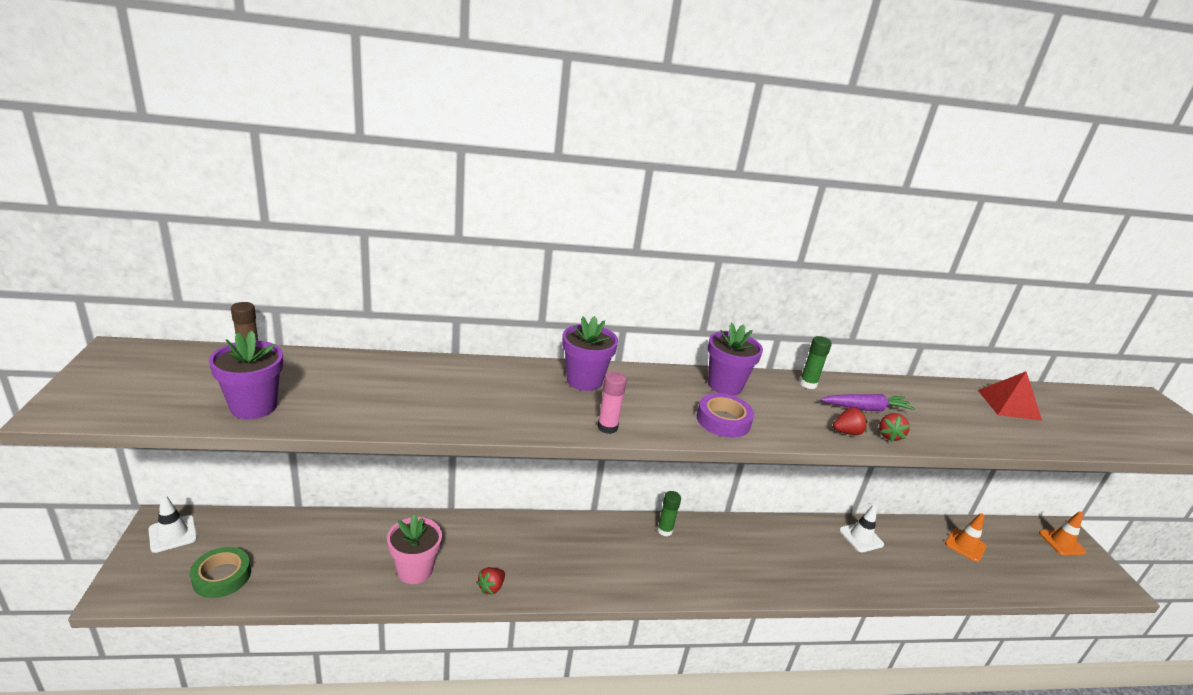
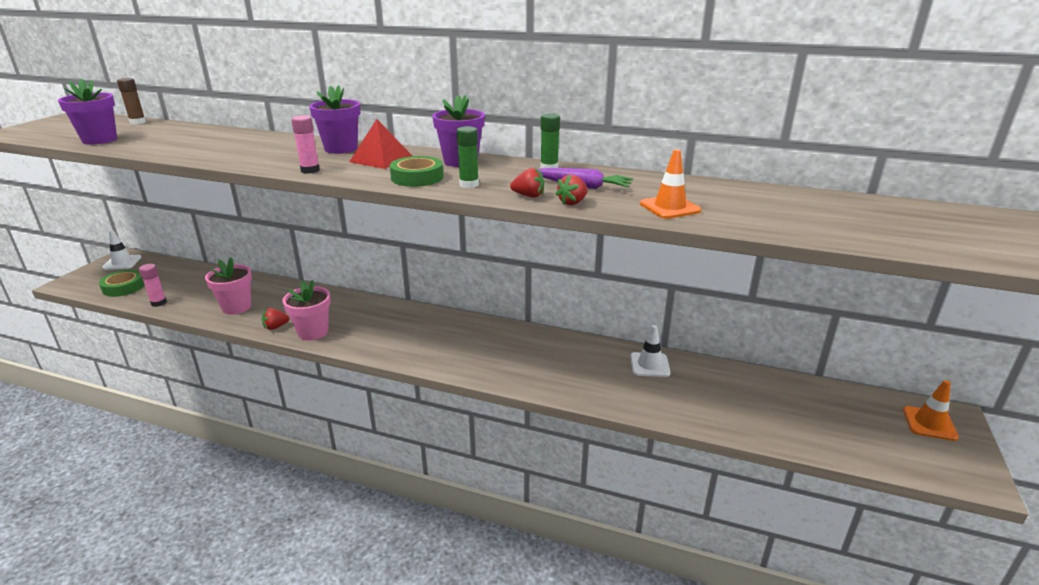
camera: 30 degrees right, 0 degrees up
(303, 590) = (158, 303): none -> pink glue stick
(540, 583) = (313, 332): none -> pink flower pot
(665, 530) = (453, 322): green glue stick -> green glue stick (469, 184)
(723, 420) = (417, 177): purple tape -> green tape
(965, 545) = (777, 397): orange traffic cone -> orange traffic cone (669, 207)
(1009, 405) = (779, 202): red pyramid -> red pyramid (381, 159)

